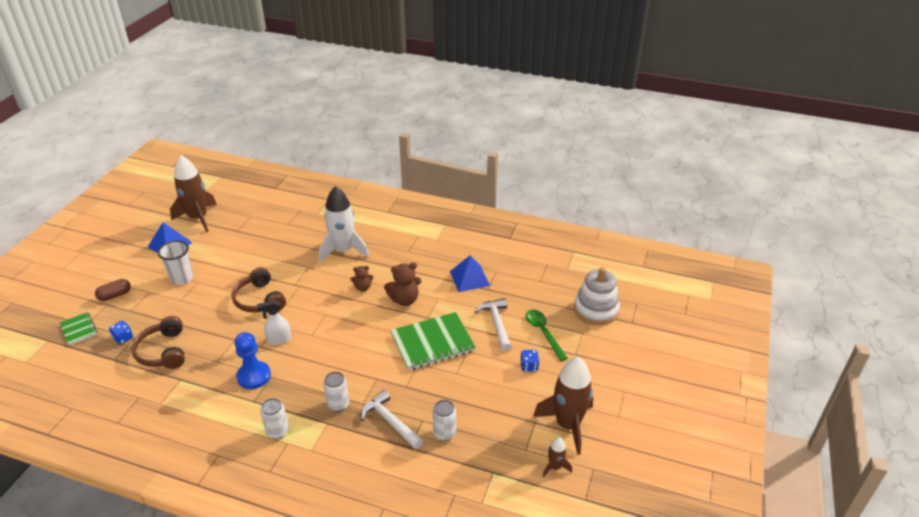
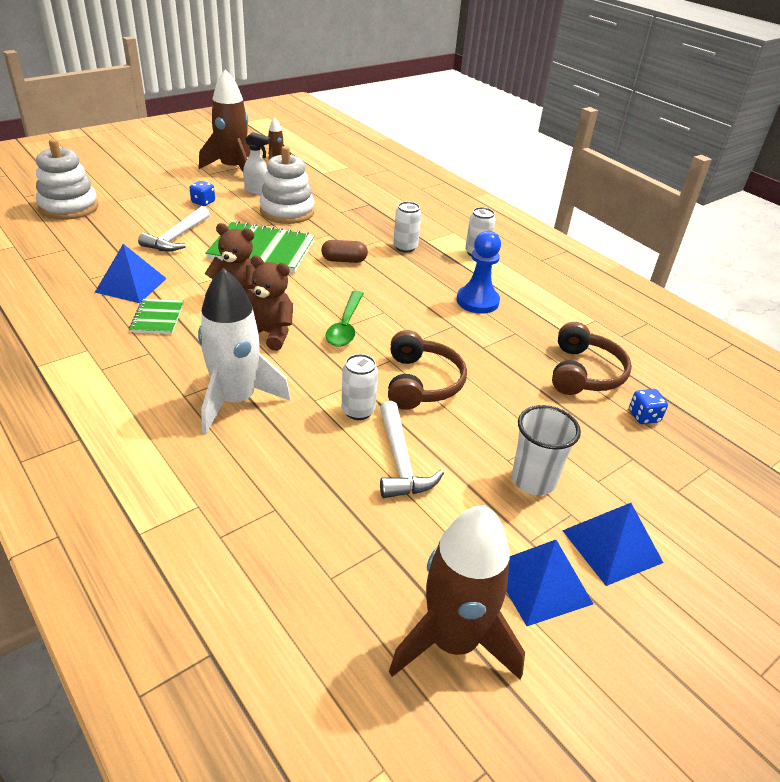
camera: 150 degrees left, 0 degrees up
(79, 329) = (721, 463): green notebook -> green notebook (157, 318)
(115, 295) = (662, 502): brown capsule -> brown capsule (344, 260)
(140, 268) = (612, 546): none -> blue pyramid
(279, 339) = (426, 323): white spray bottle -> white spray bottle (257, 191)
(363, 287) = (269, 334): brown teddy bear -> brown teddy bear, size x1.63
(390, 422) = (369, 221): white hammer -> white hammer (400, 461)
(444, 433) = (332, 199): white can -> white can (358, 411)
(461, 393) = (287, 212): none -> white stacking toy
(543, 333) = (148, 214): green spoon -> green spoon (345, 326)

